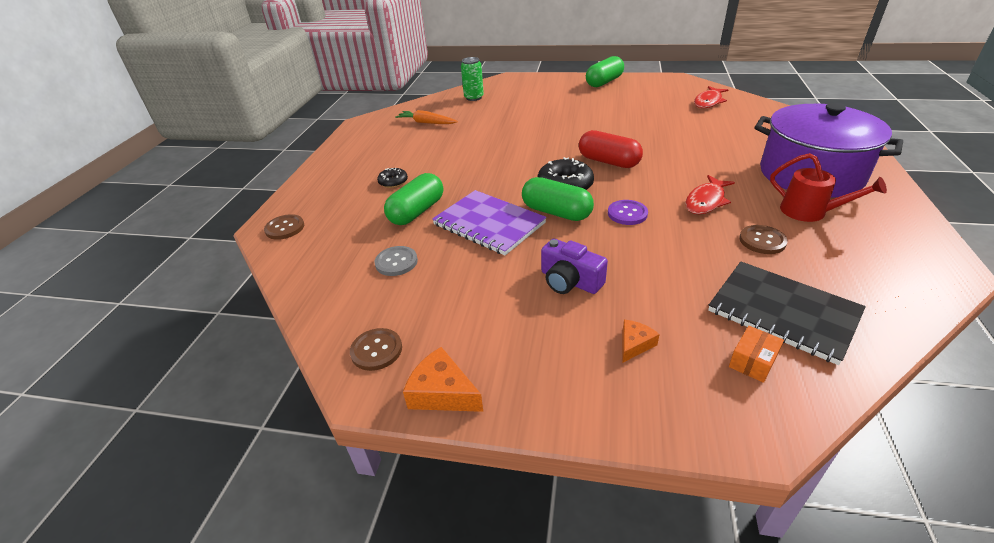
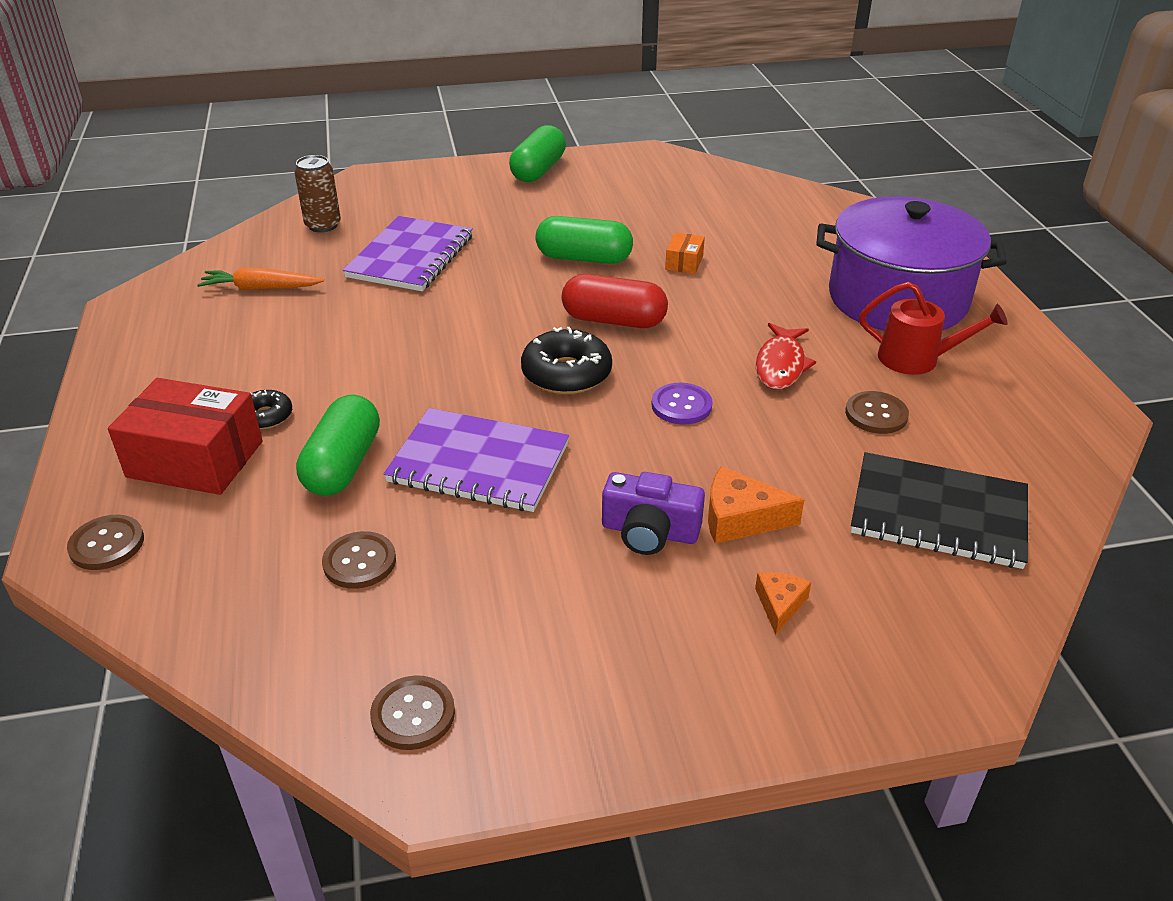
camera: 25 degrees left, 0 degrees up
(348, 196) = (195, 459): none -> red box
(396, 262) = (359, 562): grey button -> brown button
(442, 393) = (552, 748): orange cheese -> orange cheese (740, 518)
(474, 98) = (323, 225): green can -> brown can
(510, 117) = (410, 257): none -> purple notebook
(556, 212) = (575, 423): green capsule -> green capsule (584, 258)
(708, 102) = (715, 192): red fish -> none
(752, 361) = (929, 589): orange box -> orange box (684, 263)

